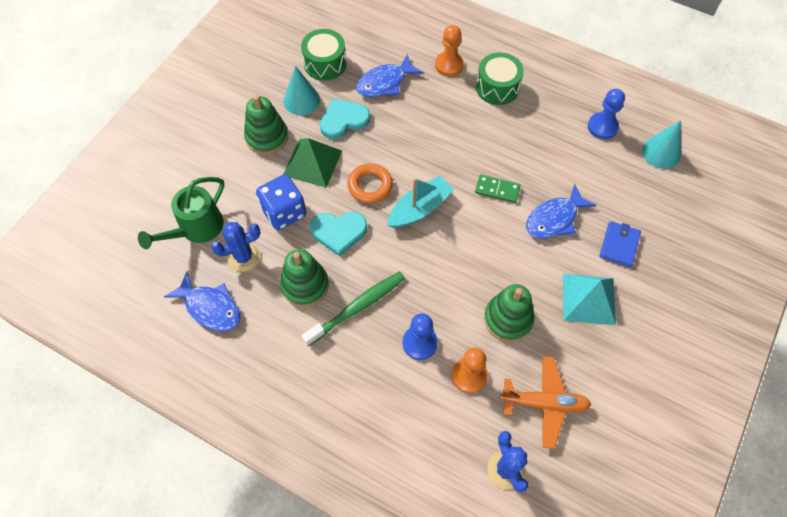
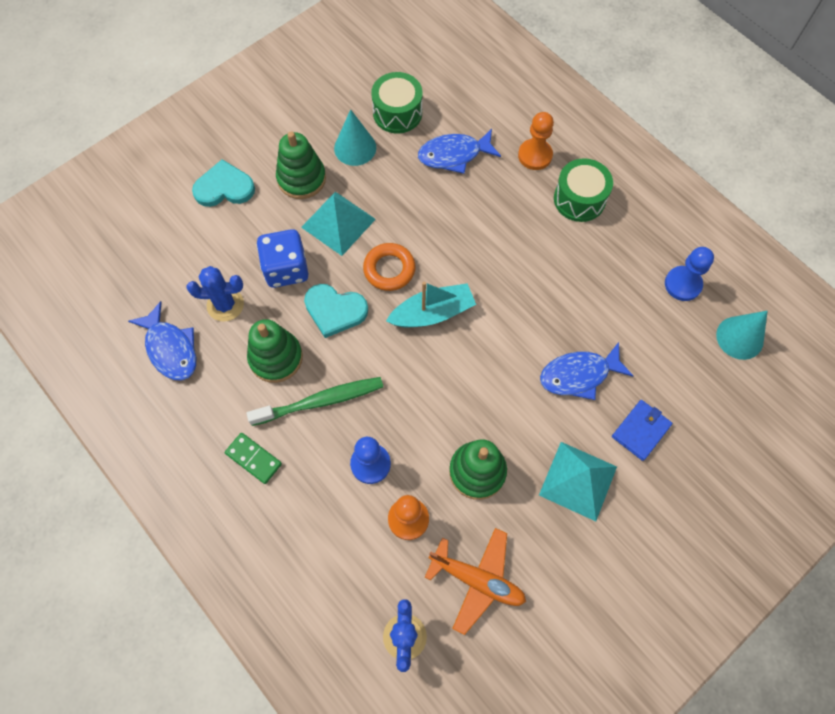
camera: 20 degrees right, 5 degrees up
(196, 229) = (189, 258): green watering can -> none
(312, 162) = (338, 223): green pyramid -> turquoise pyramid
(343, 120) = (391, 184): turquoise heart -> turquoise heart (224, 187)
(497, 190) = (528, 320): green domino -> green domino (253, 459)

